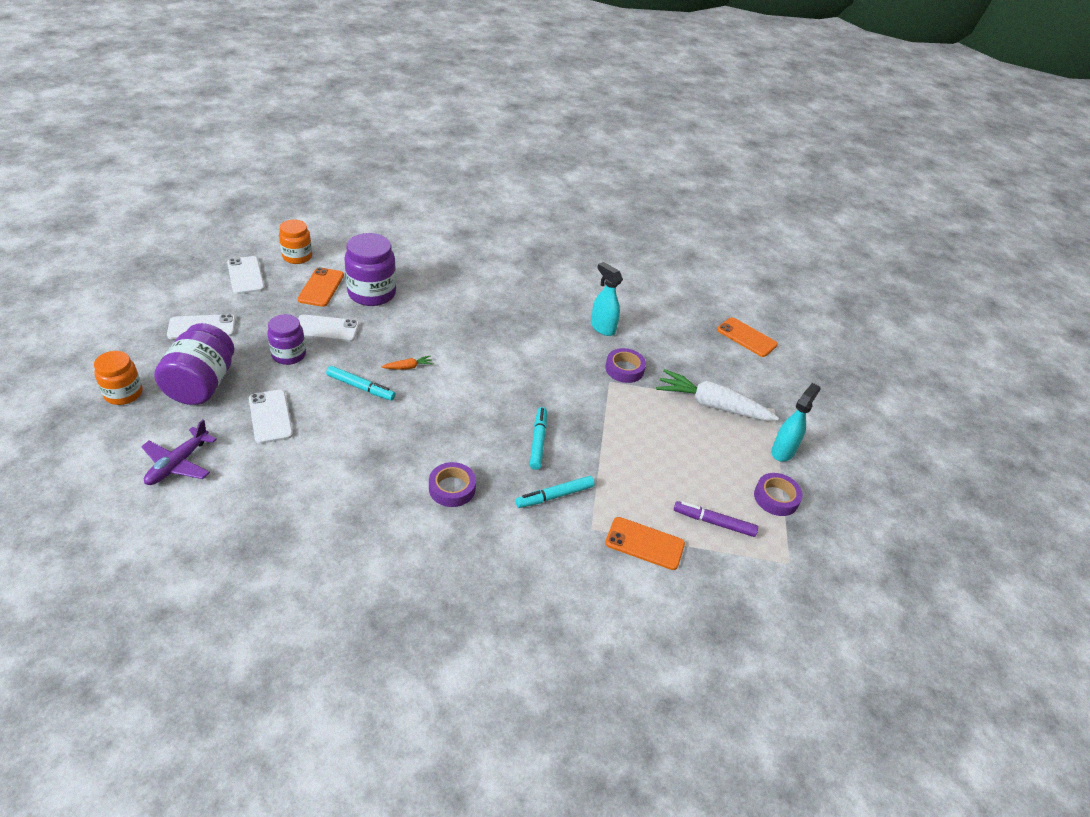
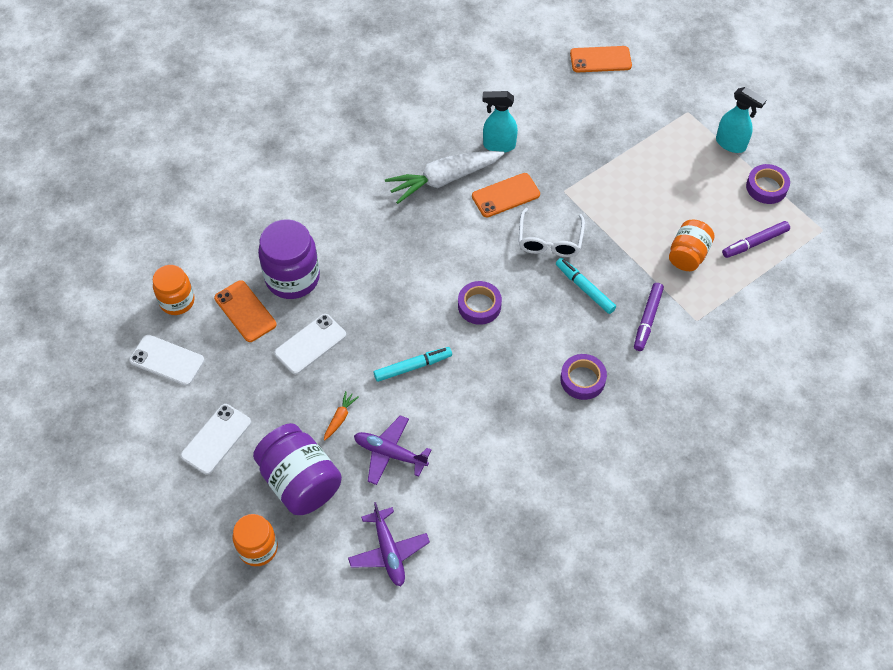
camera: 40 degrees left, 15 degrees up
(270, 416) = (390, 453): white phone -> purple plane
(289, 355) = (320, 394): purple jar -> none
(408, 367) = (419, 316): orange carrot -> orange carrot (340, 418)
(554, 496) = (647, 319): turquoise marker -> purple marker
(556, 398) = (550, 241): none -> white glasses
(624, 369) = (560, 170): purple tape -> purple tape (479, 306)
(644, 543) = (737, 299): orange phone -> orange phone (505, 195)
(646, 486) = (688, 255): none -> orange jar
(712, 405) = (649, 147): white carrot -> white carrot (444, 179)
(783, 451) = (731, 144): turquoise spray bottle -> turquoise spray bottle turned 135 degrees clockwise

